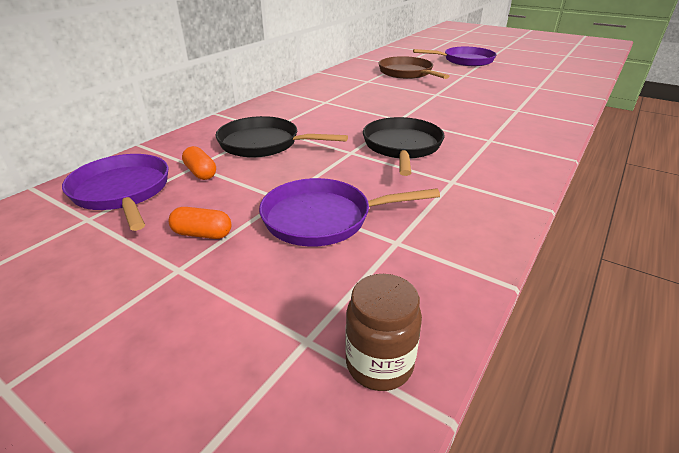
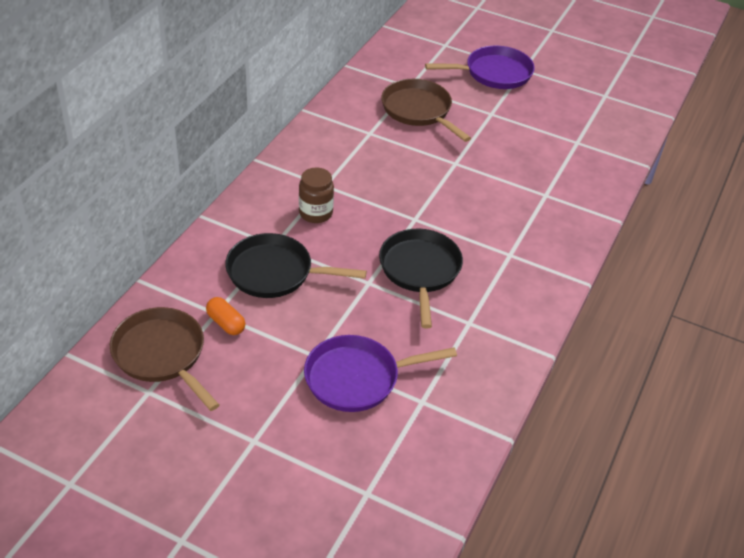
camera: 10 degrees left, 10 degrees up
(123, 192) = (162, 355): purple pan -> brown pan
(202, 234) = (259, 403): orange capsule -> none
(379, 364) = (417, 506): brown jar -> brown jar (315, 213)

